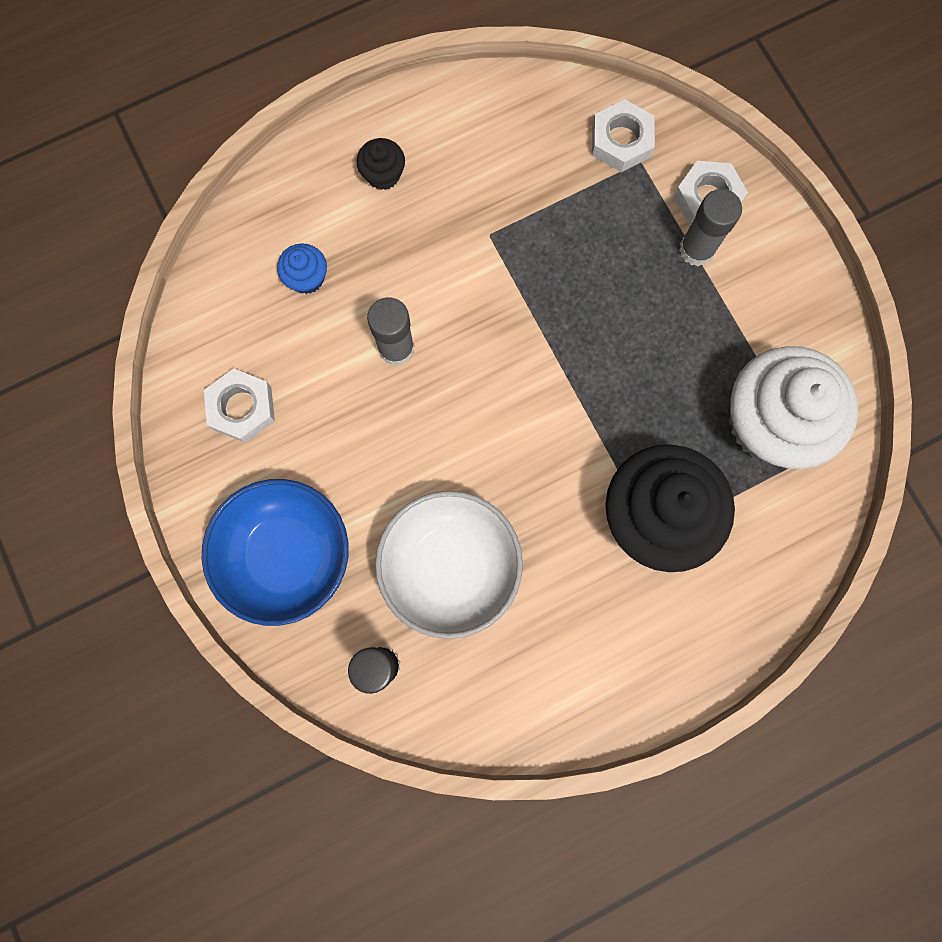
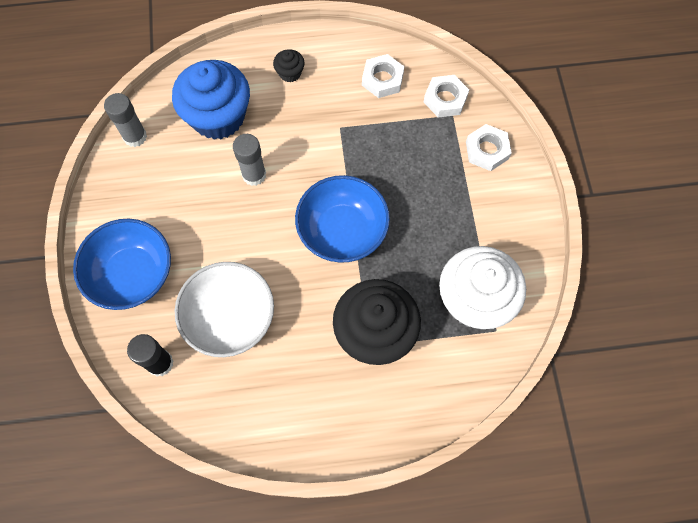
camera: 20 degrees right, 10 degrees down
(242, 408) = (145, 178): white nut -> white nut (382, 79)
(307, 278) = (218, 117): blue cupcake -> blue cupcake, size x2.35
(554, 387) = (342, 231): none -> blue bowl
(696, 249) = (468, 178): grey glue stick -> grey glue stick (135, 136)

